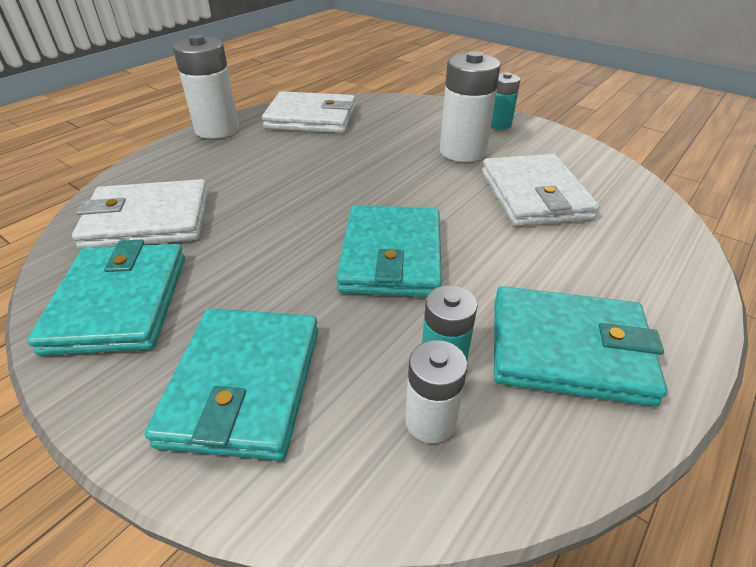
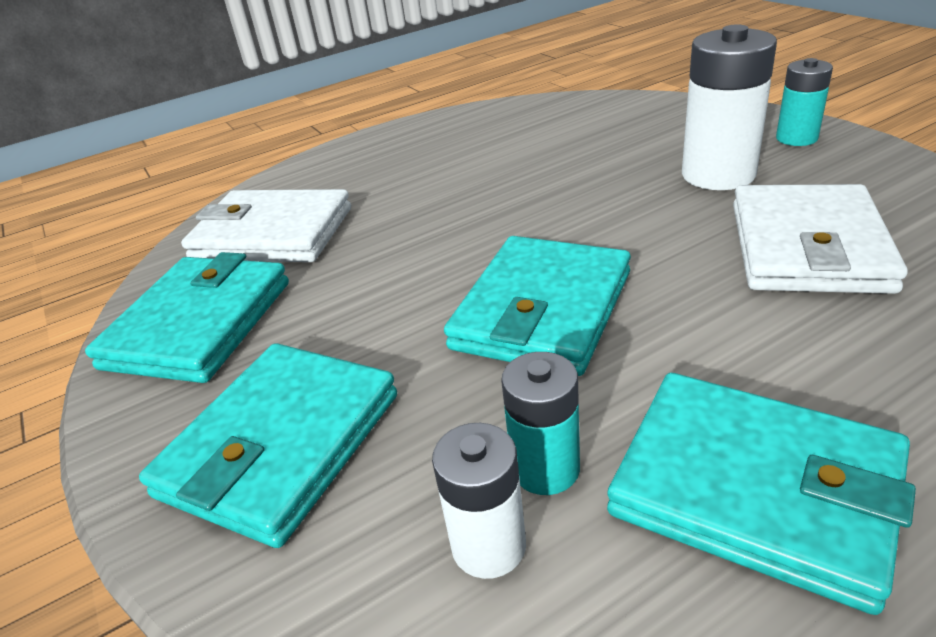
camera: 25 degrees right, 5 degrees down
(217, 129) = (398, 132): white battery -> none
(311, 118) = (521, 121): white wallet -> none

